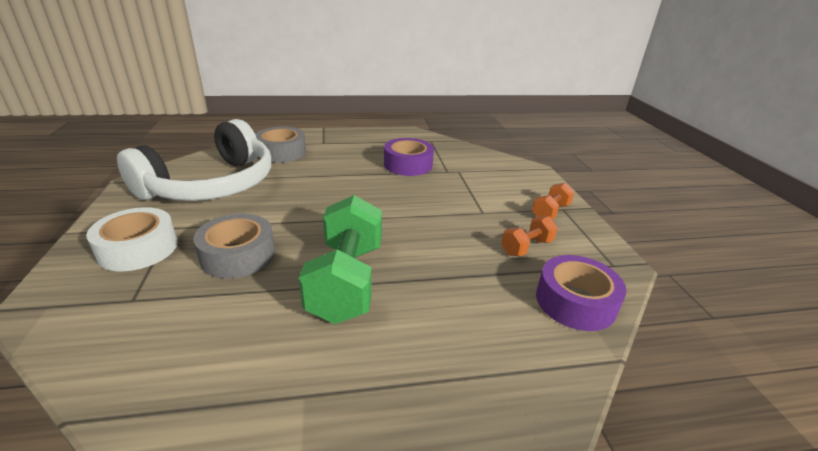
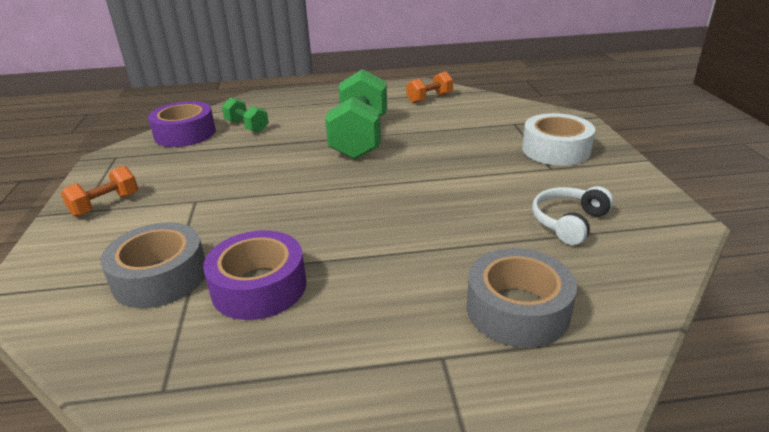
camera: 175 degrees left, 0 degrees up
(211, 185) = (568, 222): white headphones -> white headphones, size x0.42
(238, 255) = (461, 149): grey tape -> grey tape (160, 277)
(502, 313) = (247, 126): none -> green dumbbell
(526, 247) = (182, 166): orange dumbbell -> orange dumbbell (429, 98)

